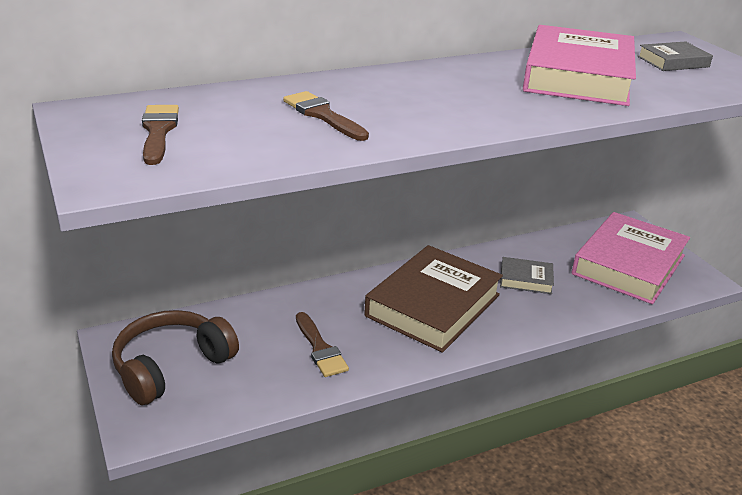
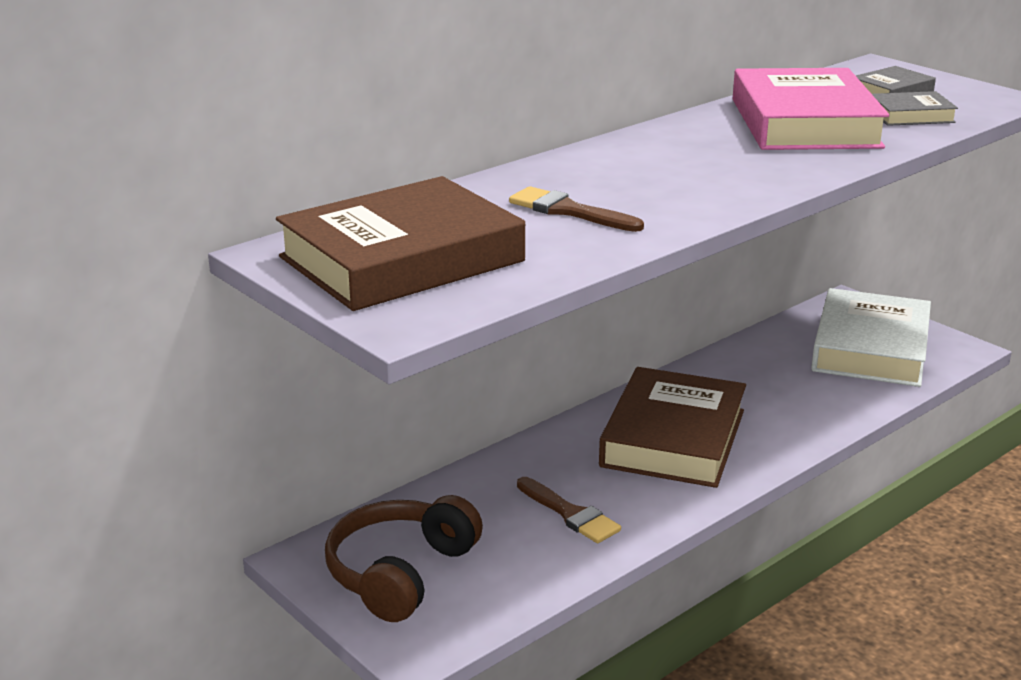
camera: 15 degrees left, 5 degrees down
(158, 131) = (401, 259): brown brush -> brown book
(526, 279) = (763, 387): grey book -> grey book (911, 115)
(629, 265) = (870, 348): pink book -> white book

